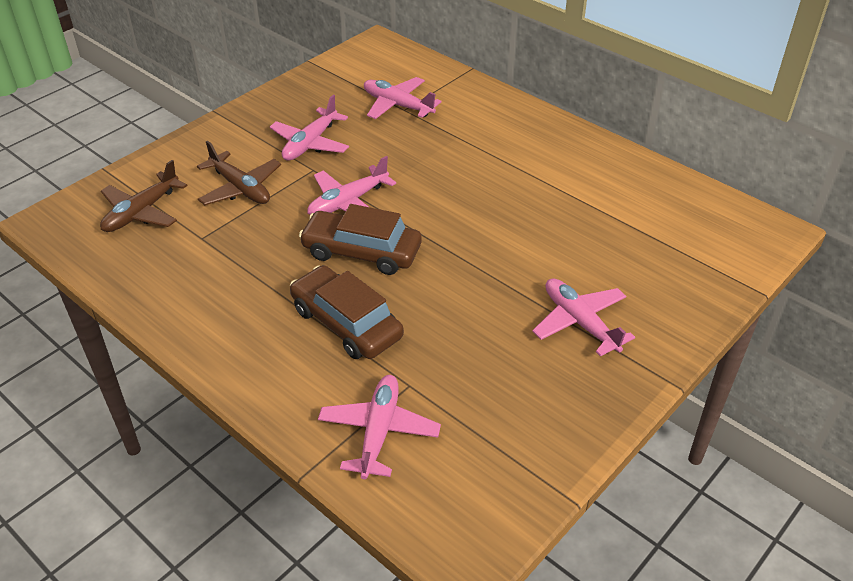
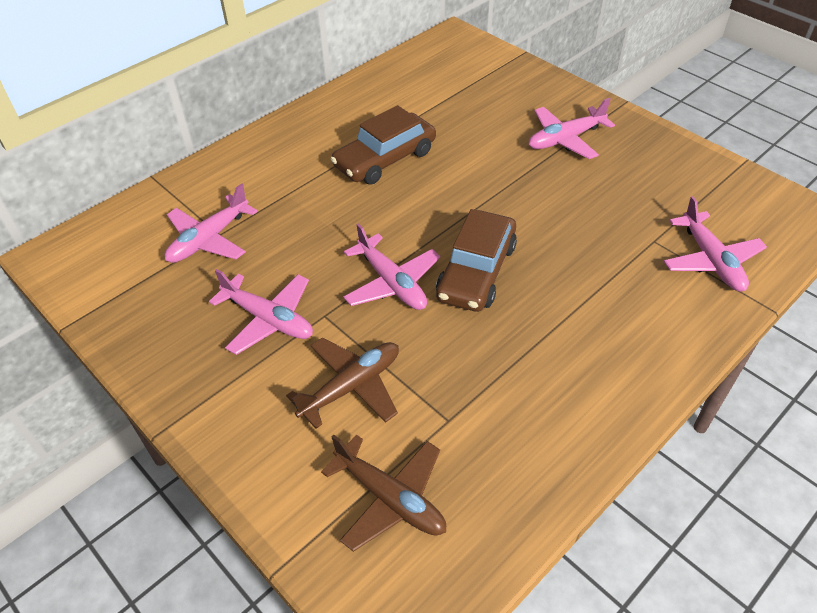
camera: 85 degrees left, 5 degrees up
(346, 323) = (582, 282): brown car -> brown car (385, 159)
(379, 431) = (711, 260): pink plane -> pink plane turned 120 degrees counterclockwise

